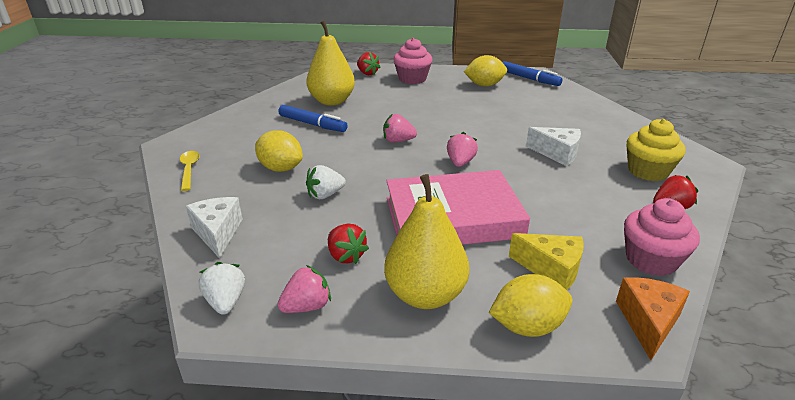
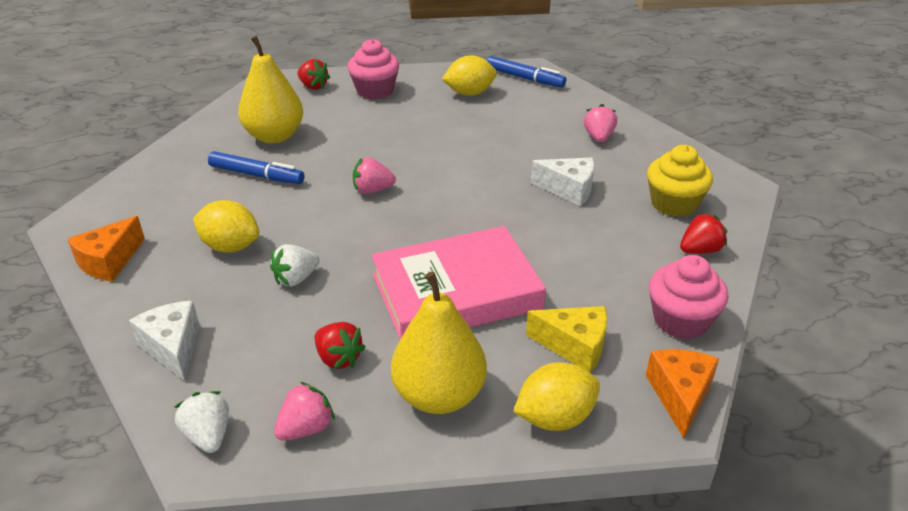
camera: 10 degrees left, 5 degrees up
(189, 170) = (109, 261): yellow spoon -> orange cheese
(460, 163) = (454, 214): pink strawberry -> pink strawberry (598, 137)

